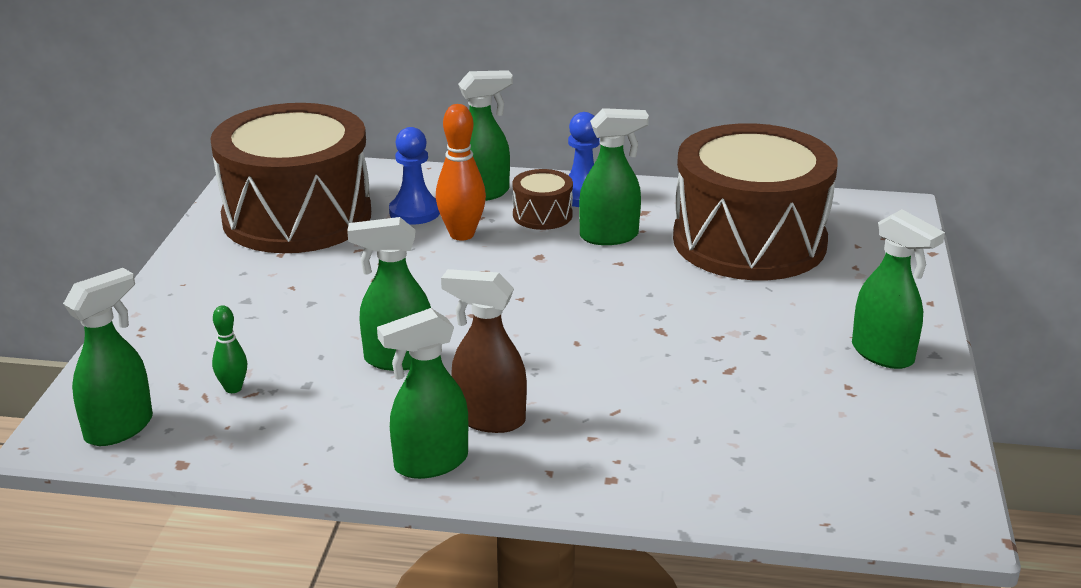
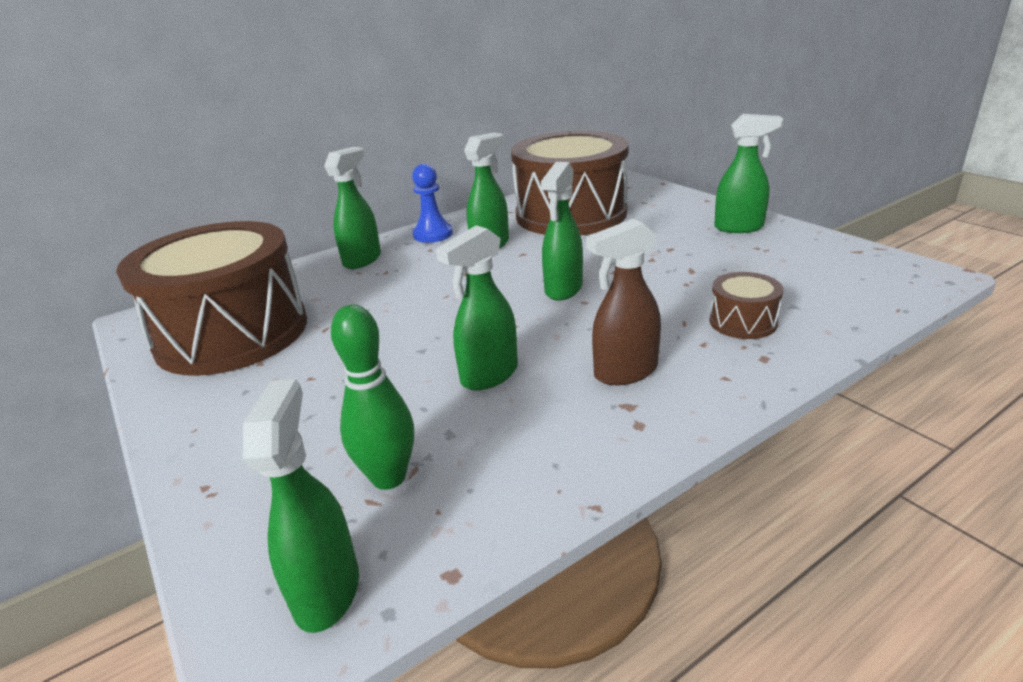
camera: 40 degrees left, 0 degrees up
(233, 388) = (389, 477): green bowling pin -> green bowling pin, size x1.75
(414, 212) = (330, 289): blue pawn -> none
(430, 463) = (647, 424): green spray bottle -> green spray bottle (563, 289)
(462, 234) = (390, 285): orange bowling pin -> none
(542, 215) = (426, 253): brown drum -> brown drum (743, 322)

